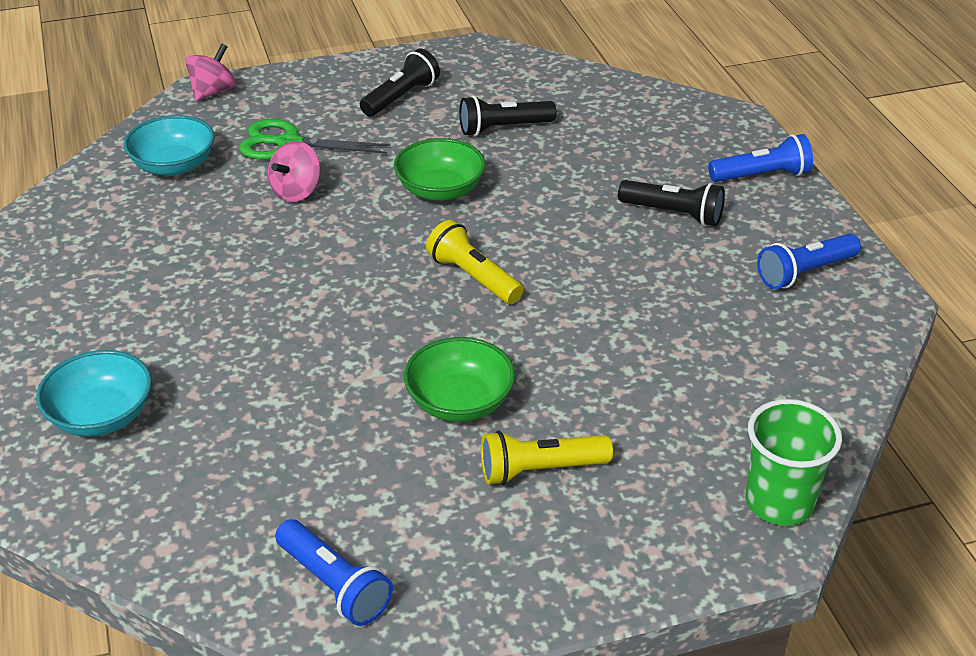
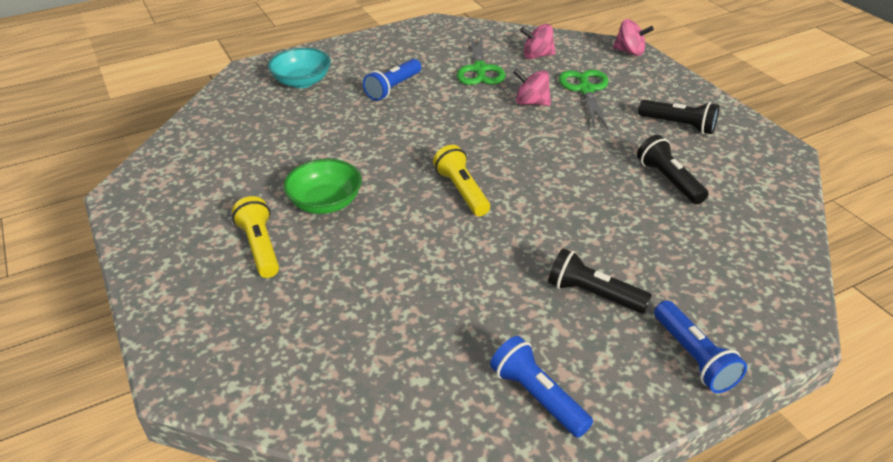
camera: 80 degrees right, 0 degrees up
(174, 165) = (537, 56): turquoise bowl -> pink spinning top
(181, 222) = (479, 69): none -> green scissors
(334, 585) = (169, 178): blue flashlight -> blue flashlight (393, 88)
(440, 190) = (564, 161): green bowl -> none
(473, 277) = (462, 191): yellow flashlight -> yellow flashlight turned 60 degrees counterclockwise
(673, 214) = (593, 294): black flashlight -> black flashlight turned 105 degrees clockwise
(779, 502) = (223, 383): green cup -> none

